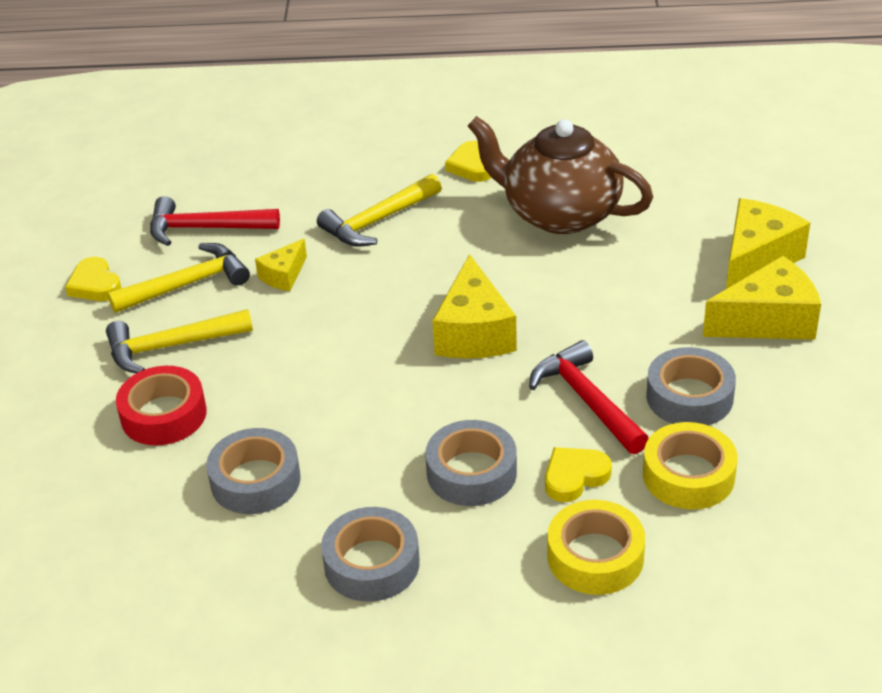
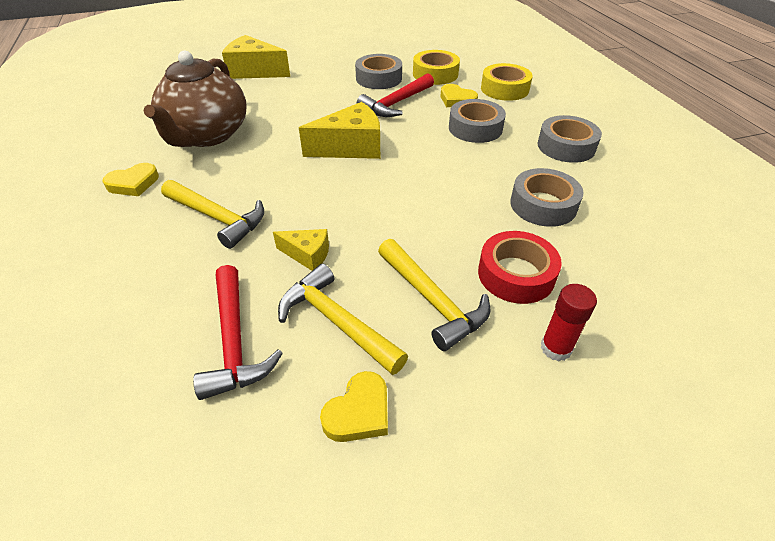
camera: 110 degrees left, 5 degrees up
(65, 411) = (556, 348): none -> red glue stick
(768, 321) = (309, 65): yellow cheese -> none

